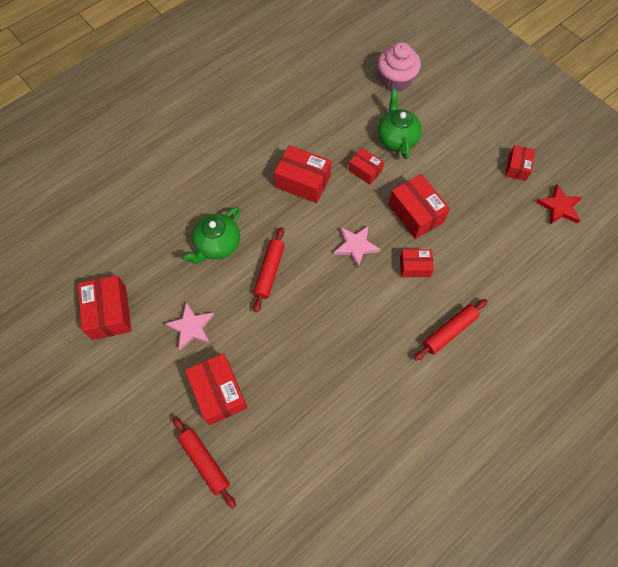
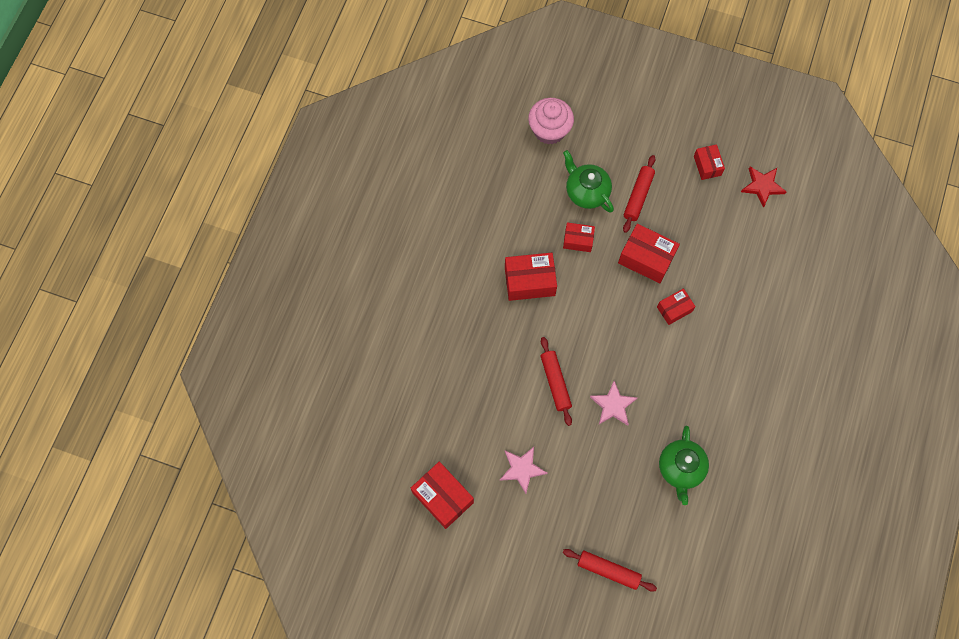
camera: 30 degrees left, 5 degrees up
(217, 245) = (493, 383): green teapot -> green teapot (680, 468)
(219, 392) = (582, 510): red box -> none
(356, 246) = (614, 318): pink star -> pink star (613, 405)
(449, 331) = (734, 351): red rolling pin -> red rolling pin (638, 196)

